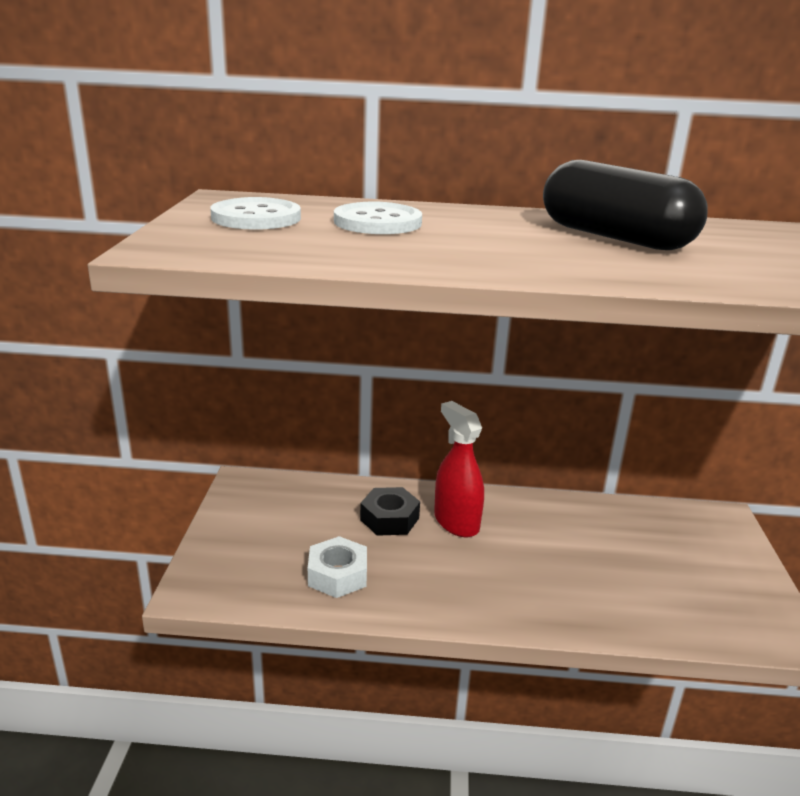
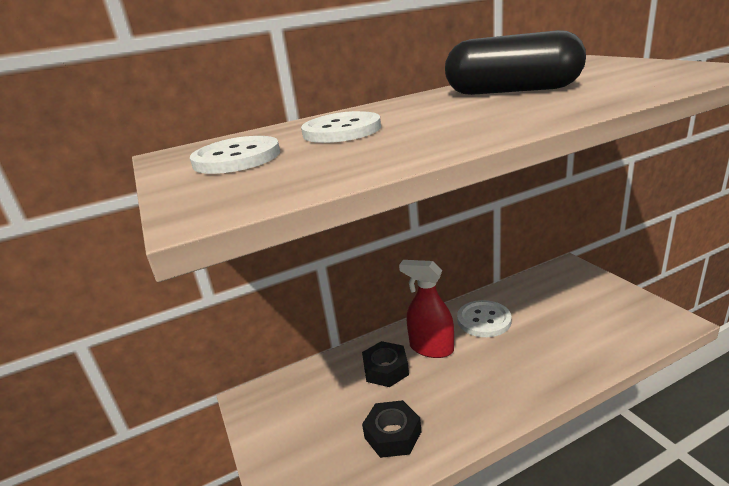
camera: 25 degrees left, 0 degrees up
(337, 575) = (392, 434): white nut -> black nut
(544, 524) = (484, 320): none -> white button

